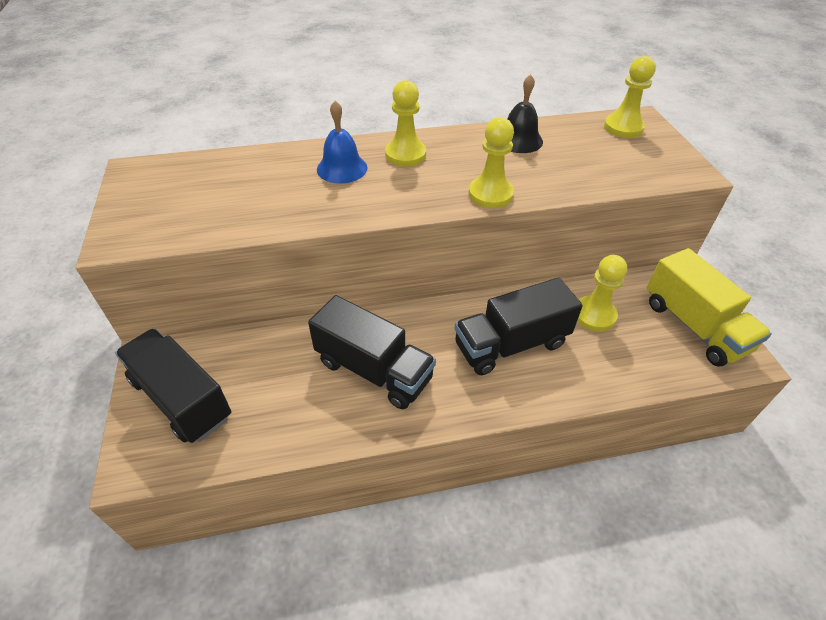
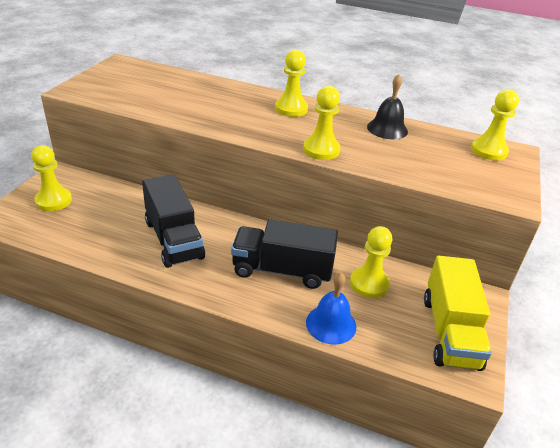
camera: 30 degrees right, 10 degrees down
(181, 398) = (53, 201): black truck -> yellow pawn
(342, 168) = (239, 101): blue bell -> blue bell (331, 324)

